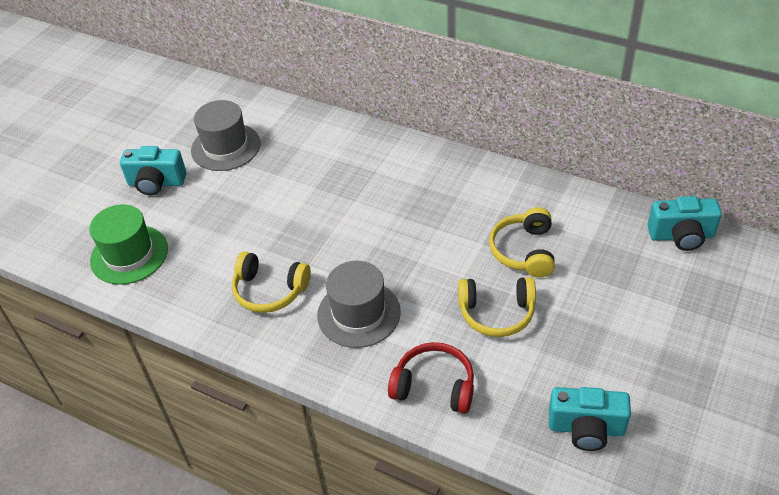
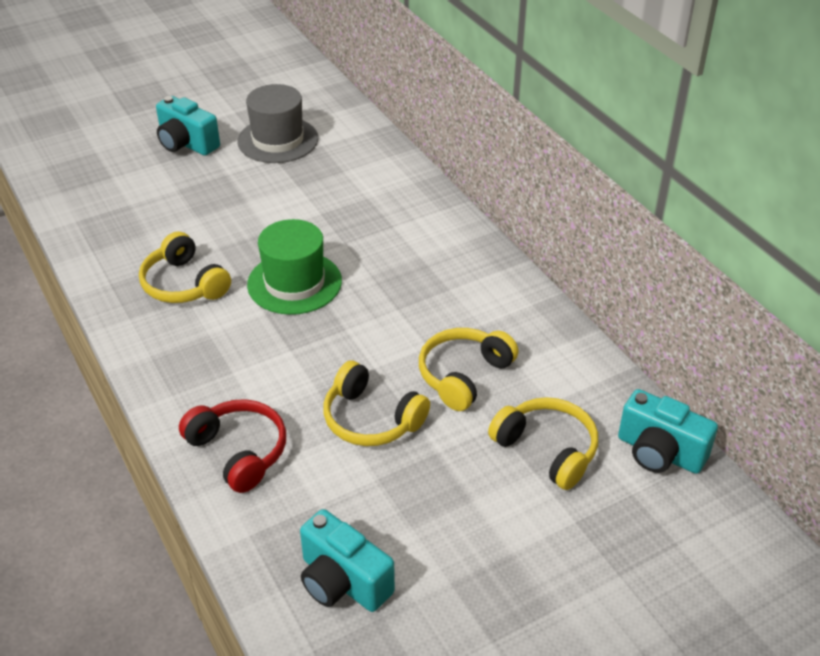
camera: 30 degrees right, 5 degrees down
(129, 254) = (102, 193): green hat -> green hat (294, 283)
(359, 313) = (240, 347): grey hat -> none
(619, 271) = (547, 449): none -> yellow headphones

